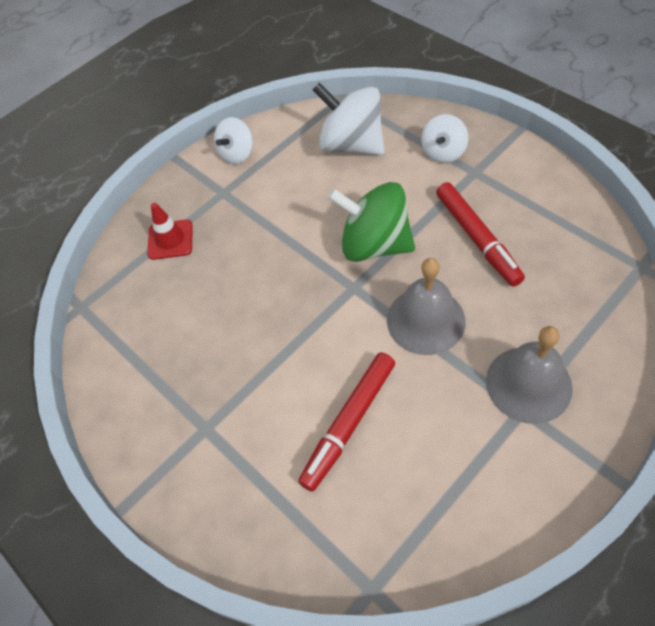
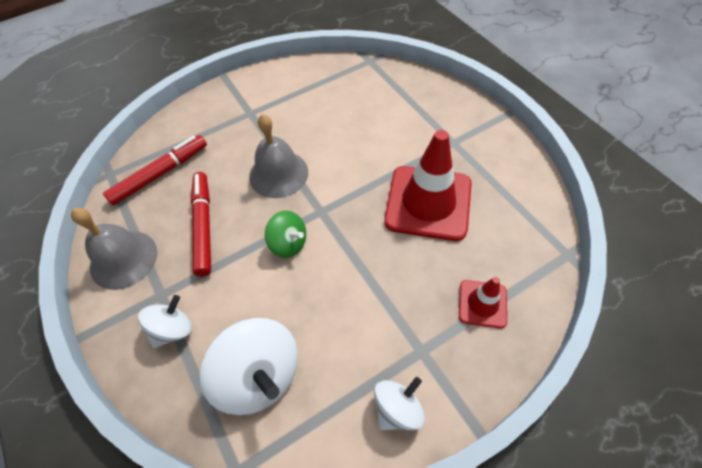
camera: 170 degrees left, 0 degrees up
(231, 328) = (428, 203): none -> red traffic cone
(349, 423) = (356, 126): red marker -> red marker (160, 174)
(374, 244) = (288, 244): green spinning top -> green spinning top, size x0.58
(528, 384) = (237, 124): grey bell -> grey bell (123, 259)

